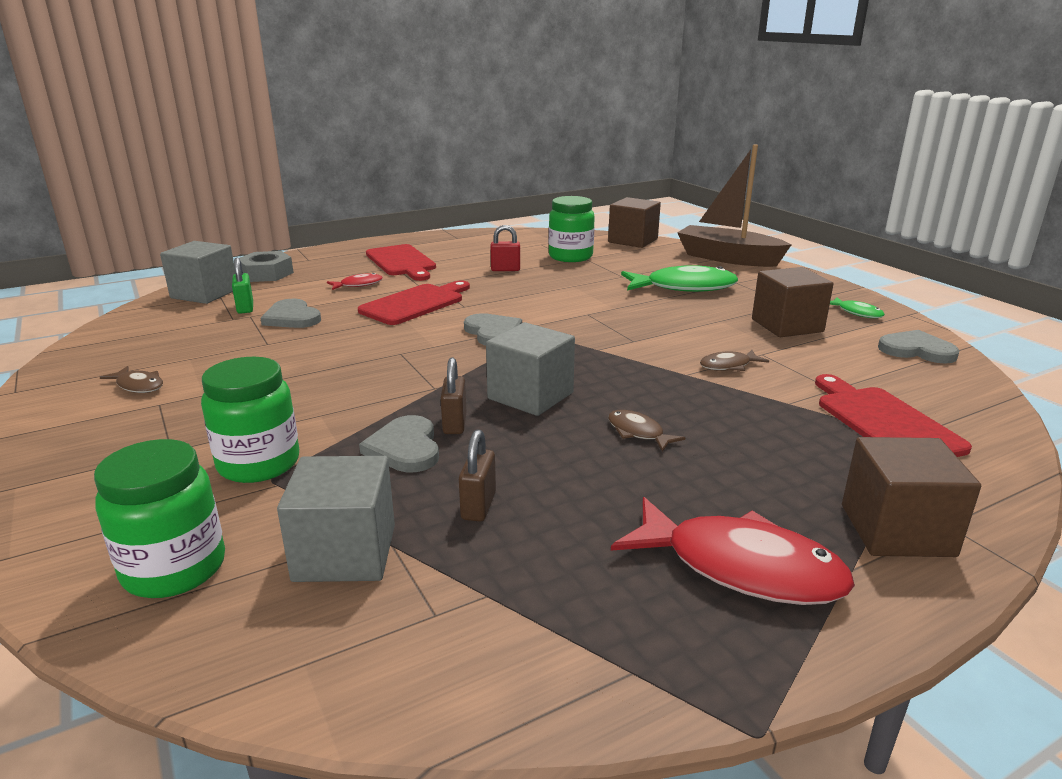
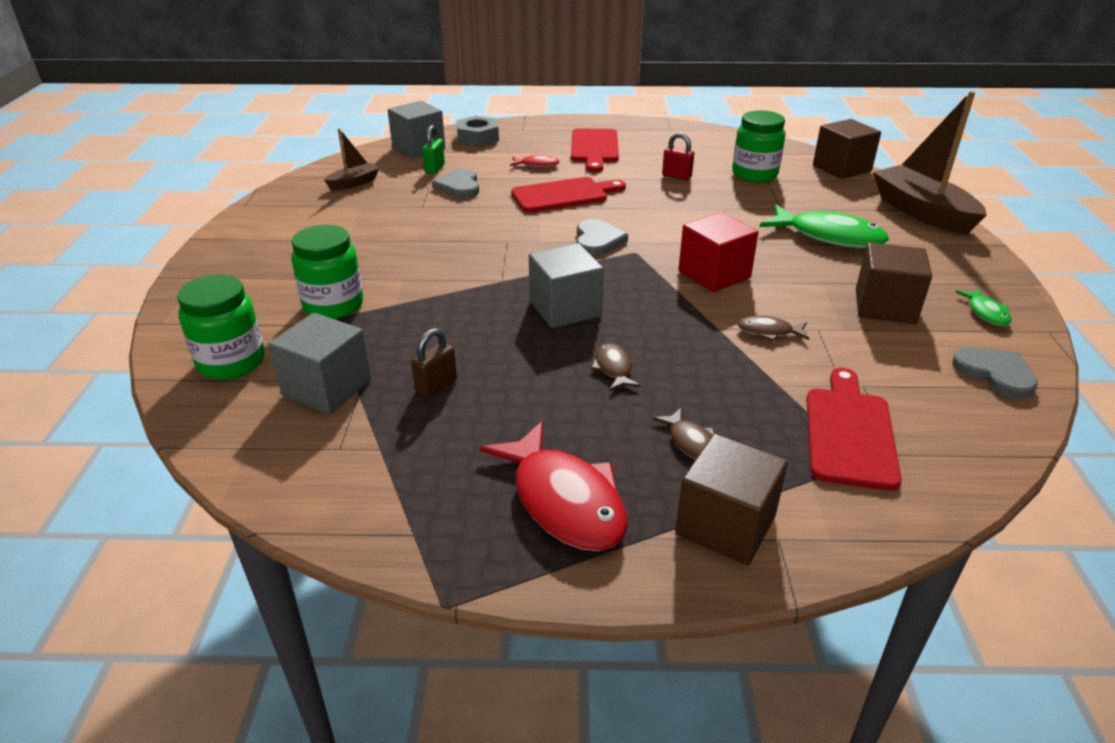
camera: 30 degrees right, 10 degrees up
(138, 386) = (314, 221): brown fish -> brown fish (691, 442)
(155, 339) = (354, 183): none -> brown boat
(405, 448) = (432, 324): grey heart -> none
(454, 424) = (484, 316): brown padlock -> none
(630, 334) = (714, 274): none -> red cube

